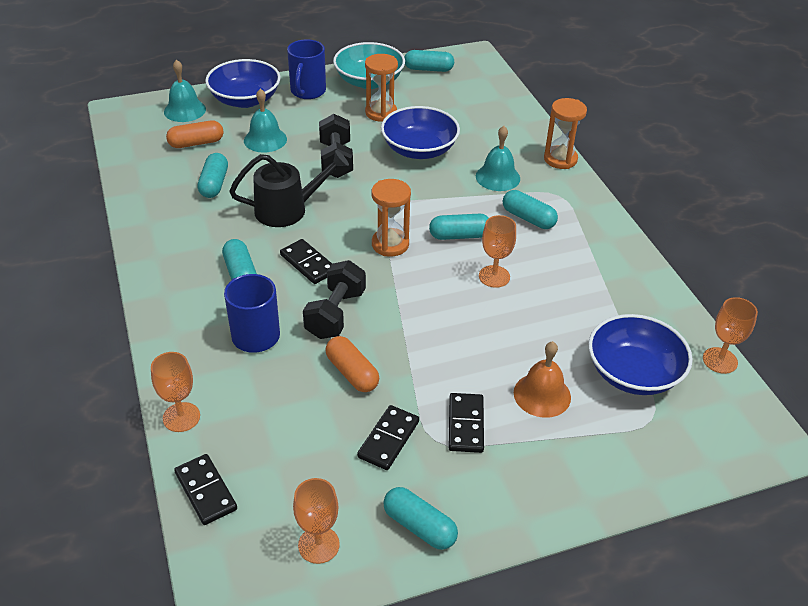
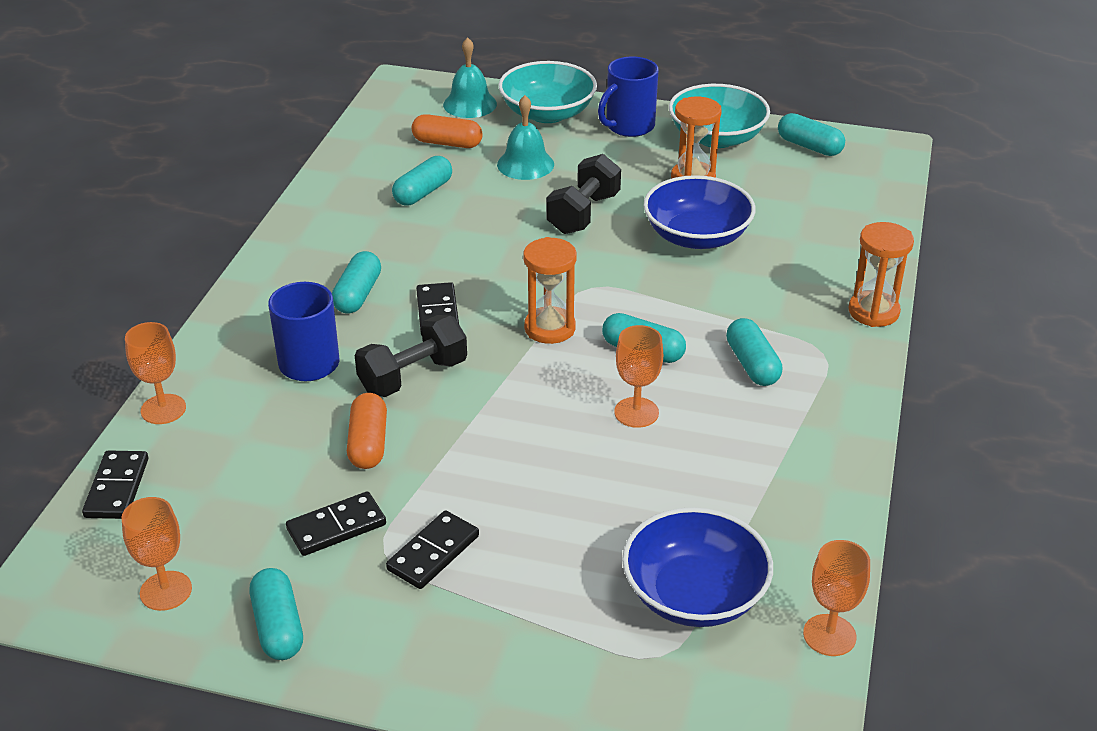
camera: 35 degrees right, 5 degrees down
(245, 99) = (547, 113): blue bowl -> turquoise bowl
(287, 209) = (474, 247): black watering can -> none
(497, 177) = (764, 303): turquoise bell -> none
(542, 395) = (554, 564): orange bell -> none

